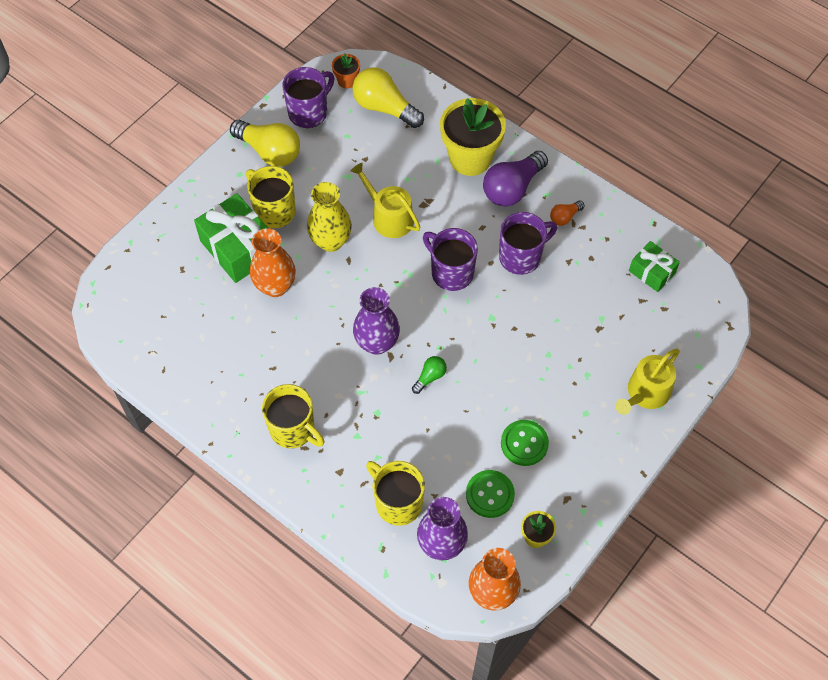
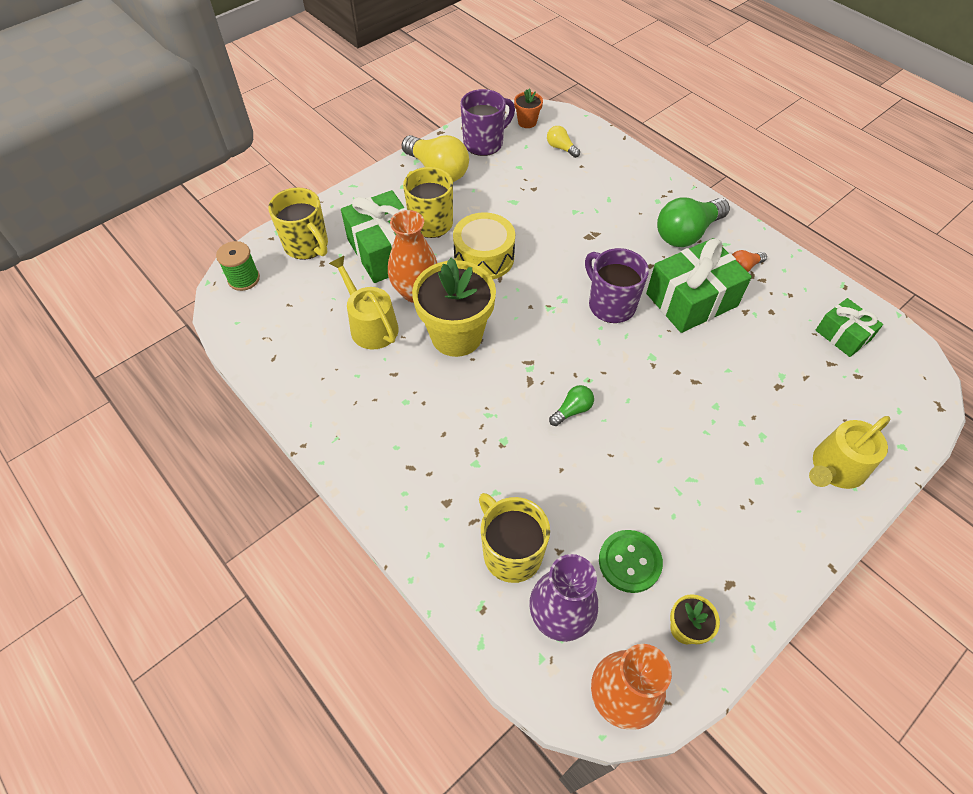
camera: 10 degrees right, 5 degrees down
(114, 296) = (244, 279): none -> green spool
(293, 430) = (402, 444): yellow mug -> yellow mug (307, 246)
(331, 241) = (484, 257): yellow vase -> yellow drum
(377, 343) = (516, 365): purple vase -> none
(384, 108) = (561, 148): yellow light bulb -> yellow light bulb, size x0.49
(388, 217) = (550, 243): yellow watering can -> yellow watering can (370, 325)
(470, 158) = (644, 201): yellow flower pot -> yellow flower pot (456, 336)
(512, 188) = (687, 233): purple light bulb -> green light bulb
(521, 257) = (691, 300): purple mug -> green gift
(524, 443) = (679, 505): green button -> none

